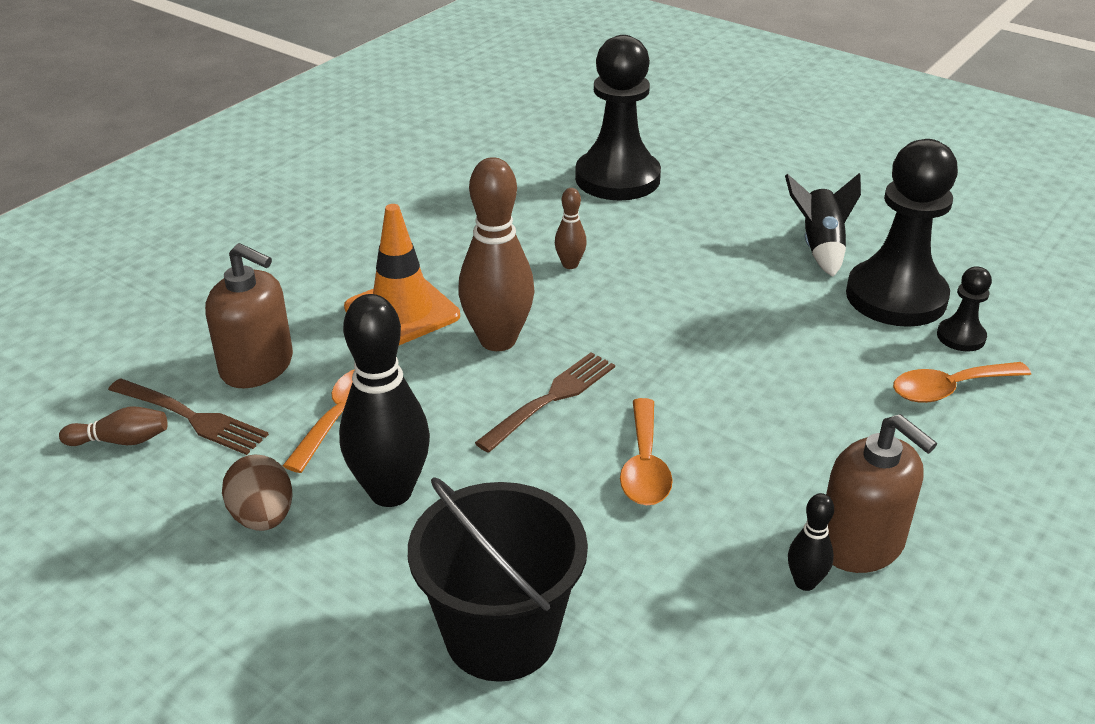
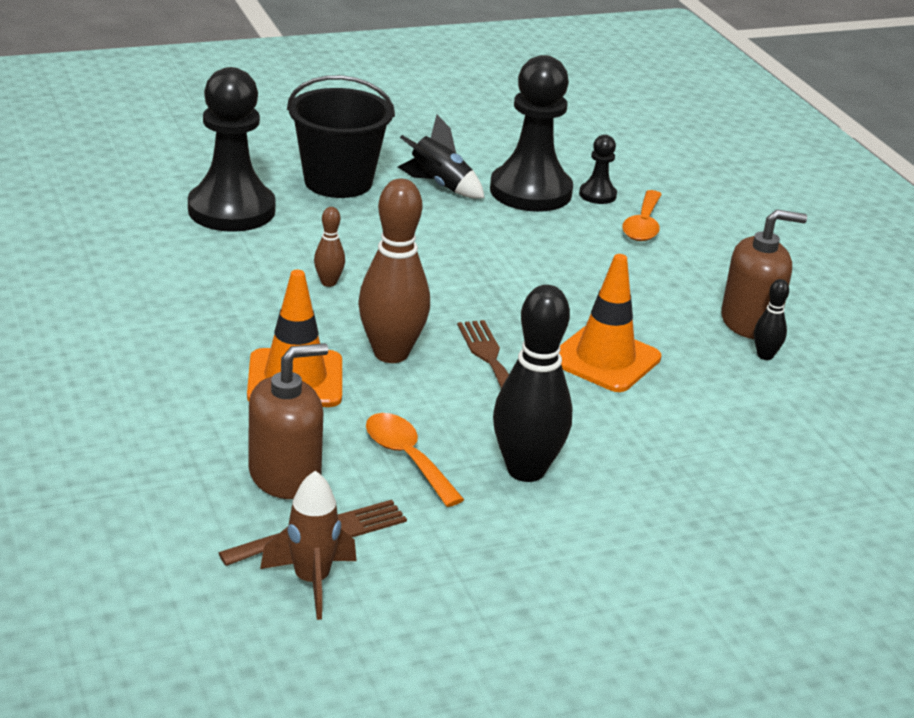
camera: 60 degrees left, 5 degrees down
(121, 441) = (311, 581): brown bowling pin -> brown rocket
(263, 517) = (495, 538): brown egg -> none
(501, 635) = (715, 481): black bucket -> black bucket (338, 182)
(644, 466) = (605, 359): orange spoon -> orange traffic cone

